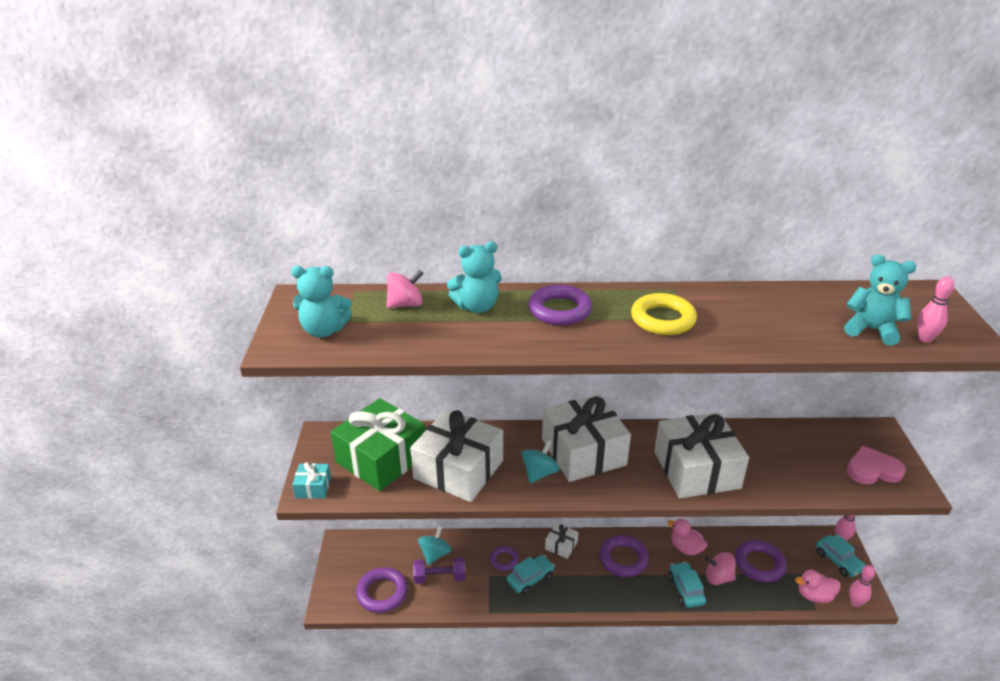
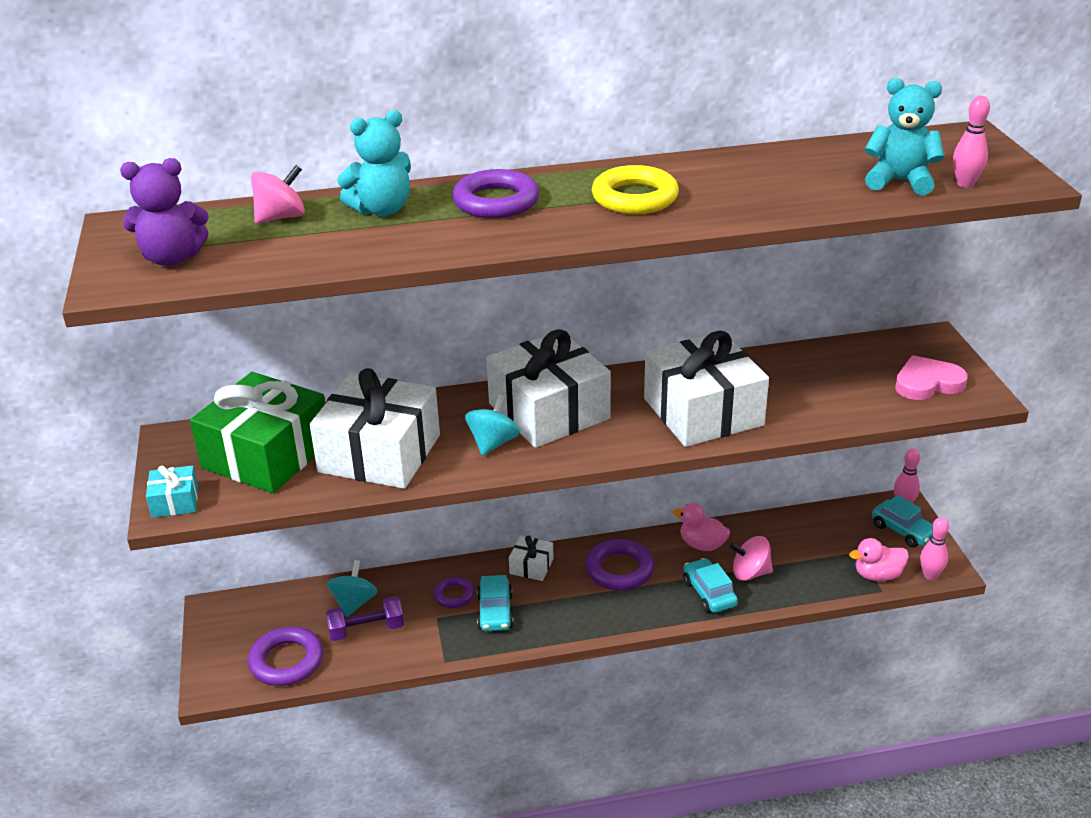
camera: 10 degrees left, 0 degrees up
(324, 330) = (172, 258): turquoise teddy bear -> purple teddy bear
(530, 578) = (495, 612): turquoise car -> turquoise car turned 135 degrees clockwise
(759, 564) = (802, 549): purple ring -> none

